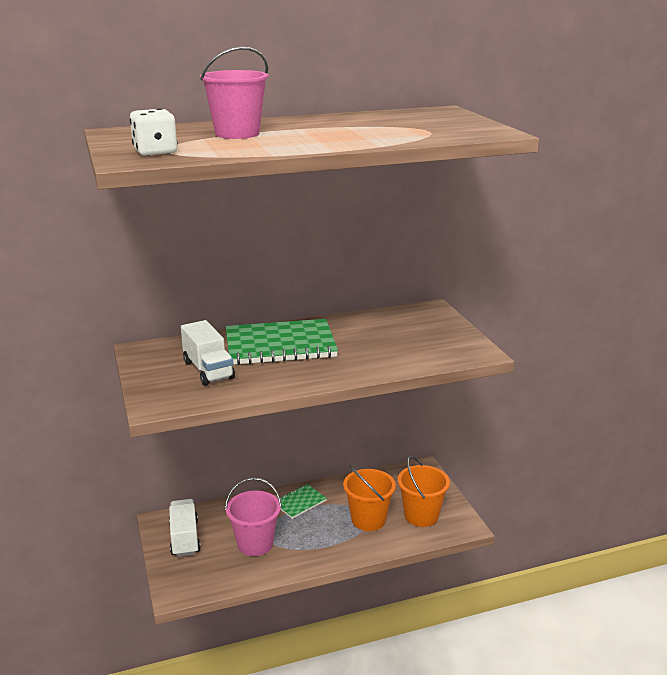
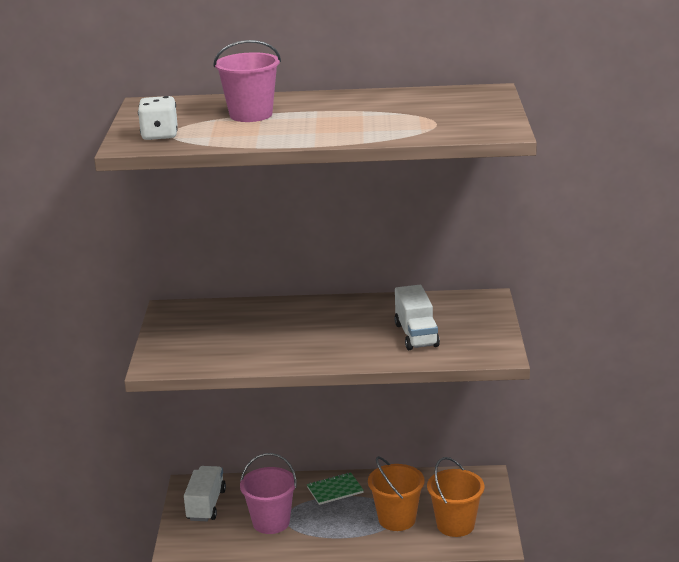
camera: 20 degrees right, 0 degrees up
(208, 370) = (220, 337): white truck -> white truck (416, 335)
(280, 345) = (303, 320): green notebook -> none

